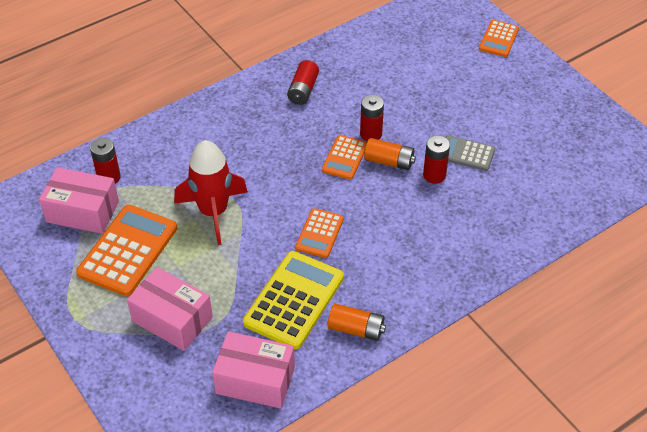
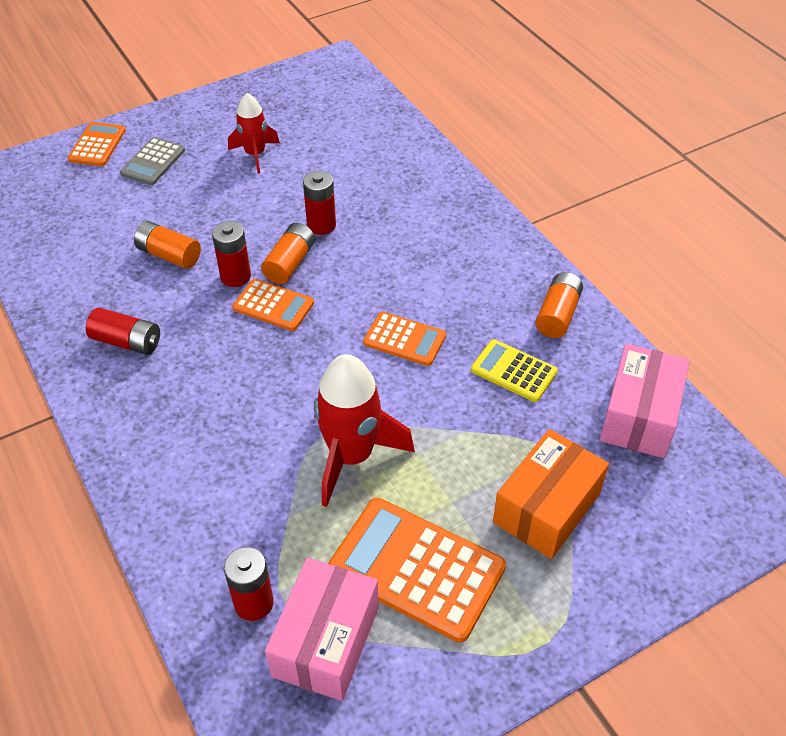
camera: 85 degrees left, 0 degrees up
(172, 319) = (547, 508): pink box -> orange box
(294, 300) = (513, 371): yellow calculator -> yellow calculator, size x0.57
(387, 96) = (169, 255): none -> orange battery
(466, 153) = (291, 194): grey calculator -> grey calculator (153, 162)
(498, 39) = (97, 145): orange calculator -> orange calculator turned 105 degrees counterclockwise
(510, 127) = (255, 155): none -> red rocket

